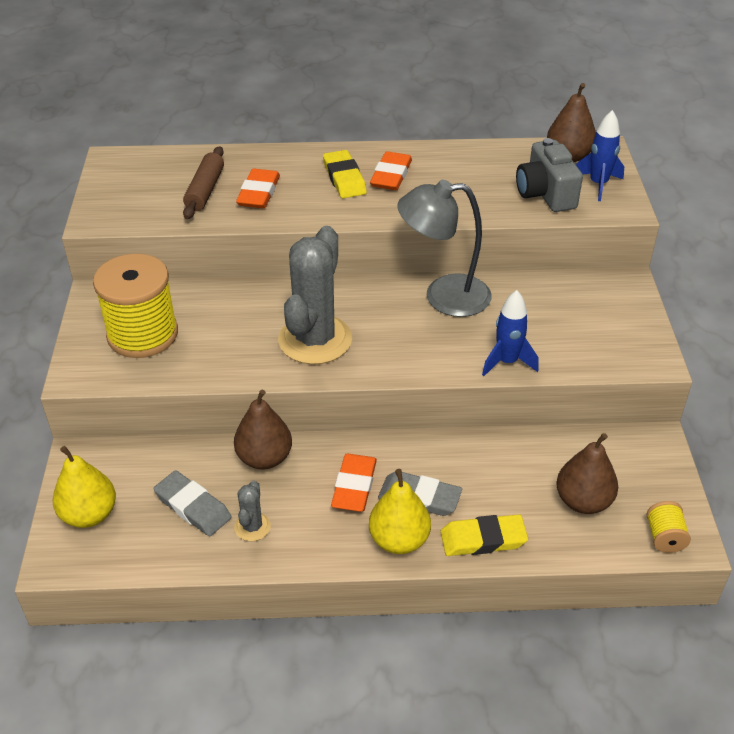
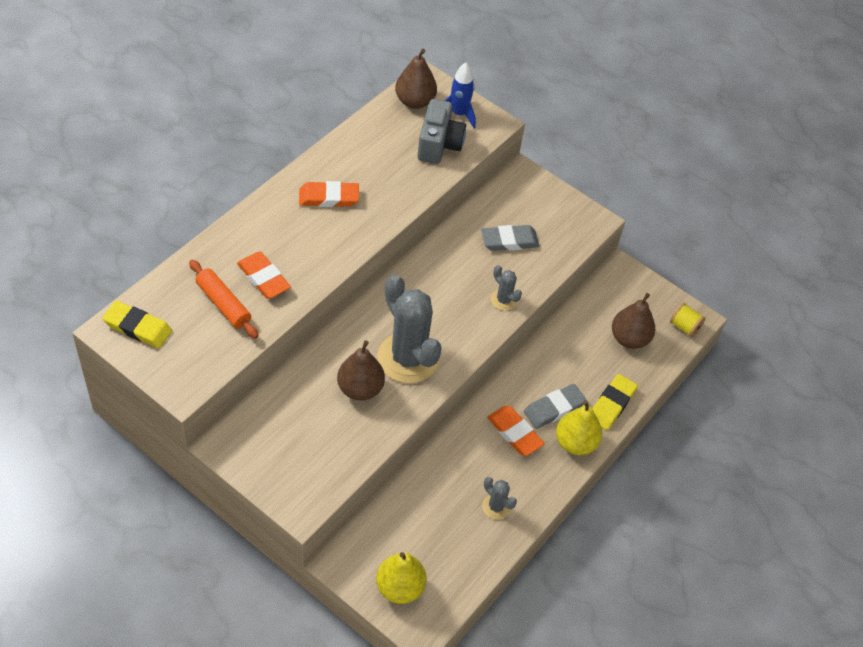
camera: 55 degrees left, 10 degrees up
(142, 334) = (299, 445): yellow spool -> none
(193, 507) = (449, 526): grey eraser -> grey eraser (509, 241)
(205, 190) = (223, 304): brown rolling pin -> orange rolling pin
(264, 458) = (446, 461): brown pear -> brown pear (360, 389)
(344, 178) = (302, 222): yellow eraser -> yellow eraser (138, 327)
(391, 175) = (329, 197): orange eraser -> orange eraser turned 60 degrees counterclockwise
(443, 296) = (439, 265): grey lamp -> none
(464, 358) = (503, 300): none -> grey cactus
(507, 362) = (528, 284): blue rocket -> none
(545, 194) = (439, 144): grey camera -> grey camera turned 105 degrees counterclockwise

